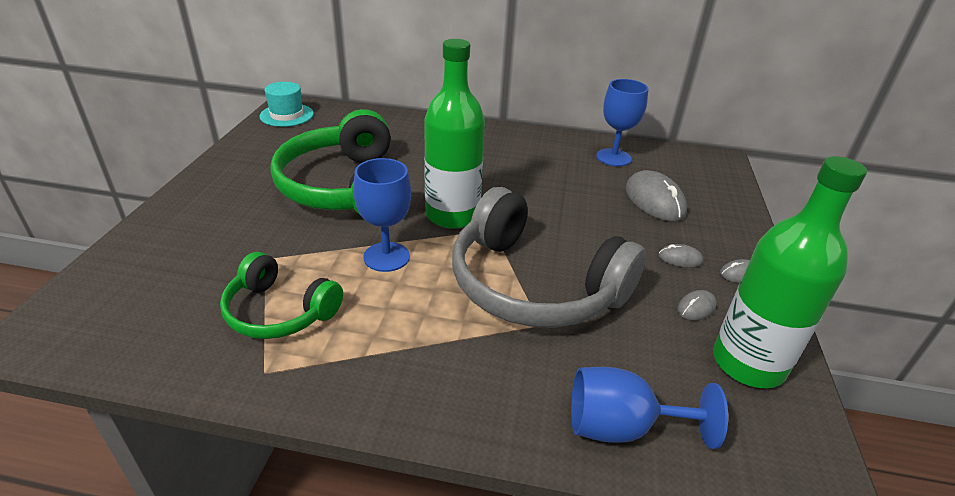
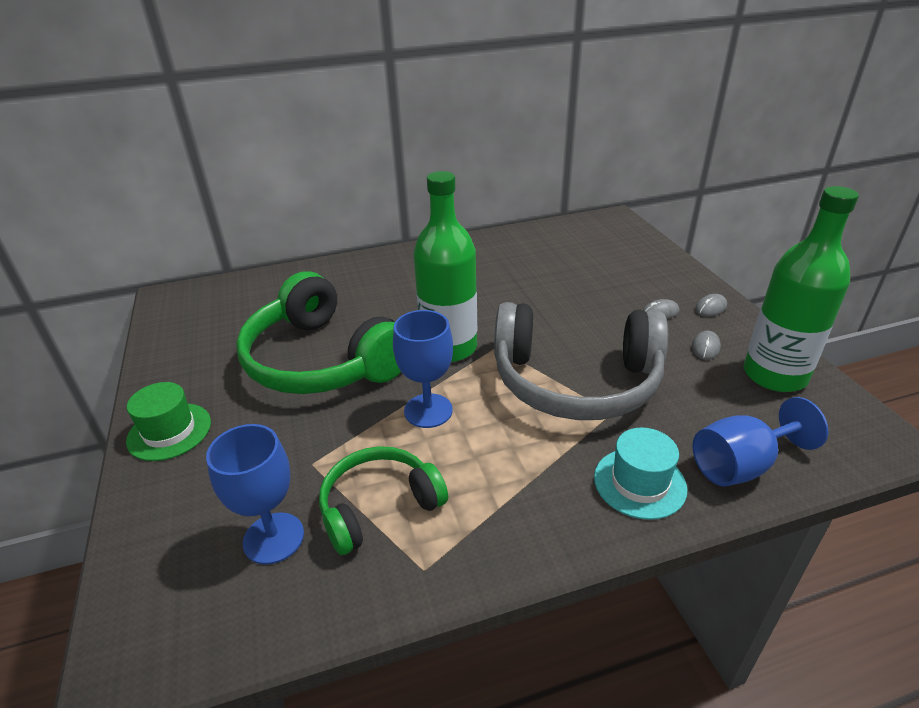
camera: 25 degrees left, 0 degrees up
(200, 197) = (169, 431): none -> green hat
(280, 311) = (379, 507): green headphones -> green headphones turned 150 degrees clockwise
(286, 115) = (178, 308): turquoise hat -> turquoise hat (639, 483)
(613, 157) = (533, 244): blue goblet -> blue goblet (273, 538)
(654, 200) = (599, 271): grey mouse -> none

